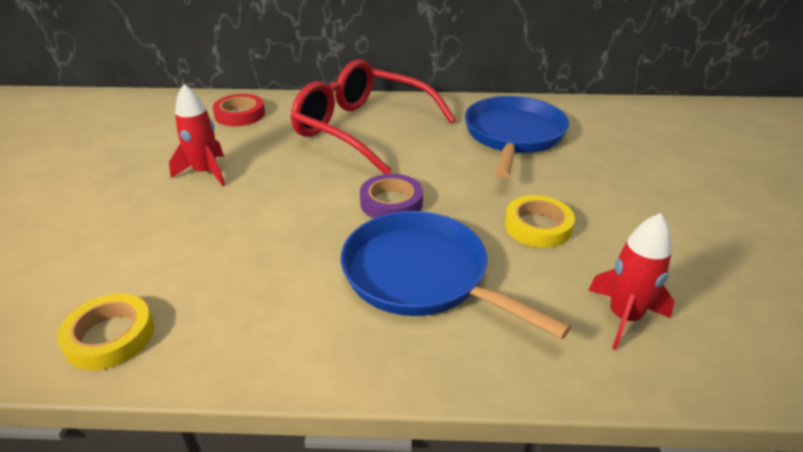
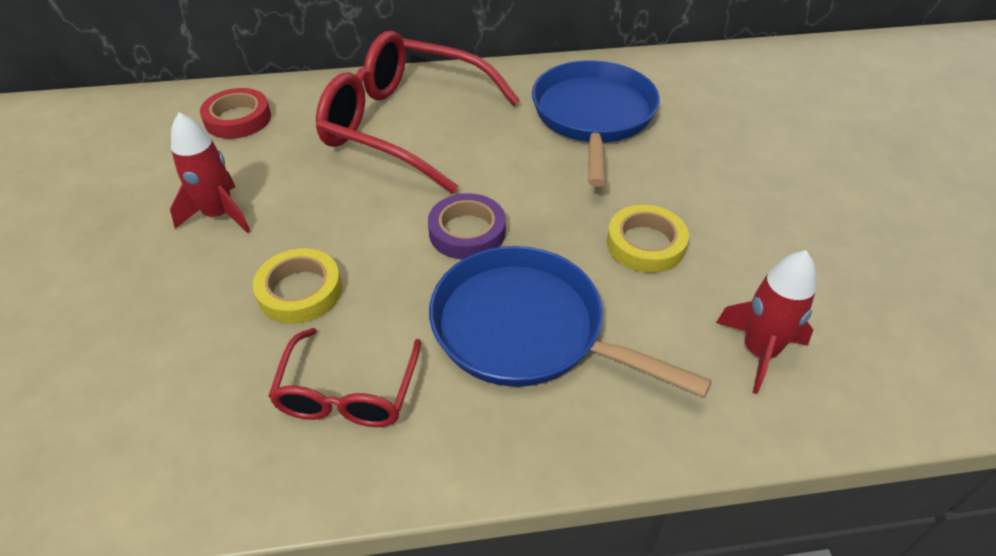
camera: 10 degrees left, 10 degrees up
(110, 336) = (171, 466): yellow tape -> yellow tape (300, 291)
(263, 303) = (348, 393): none -> red glasses

